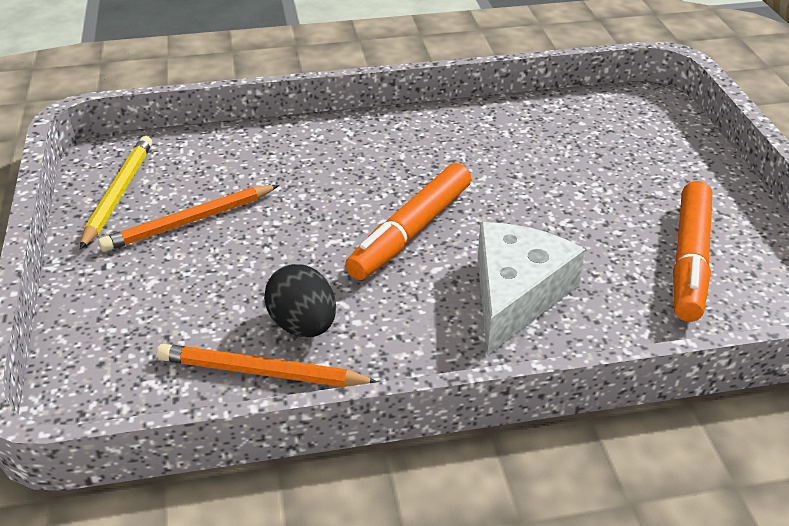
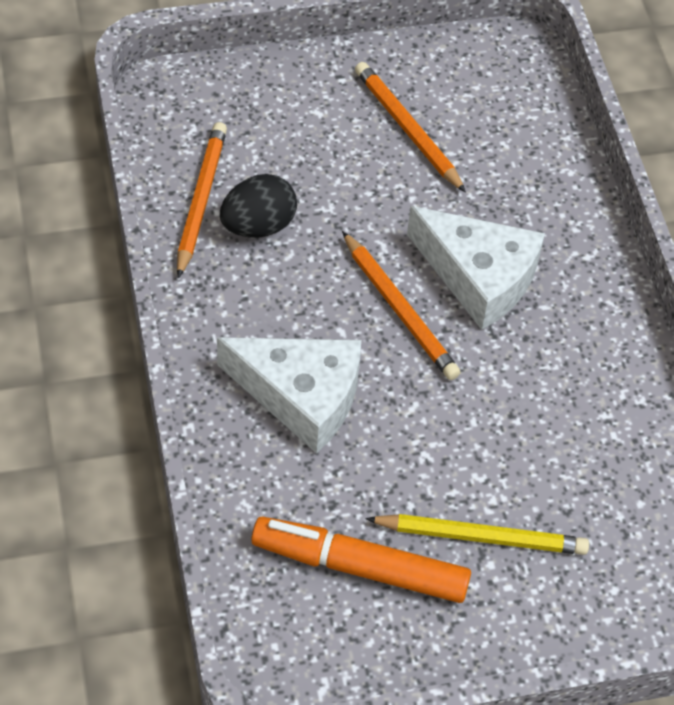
camera: 85 degrees right, 15 degrees up
(119, 193) = (451, 70): yellow pencil -> yellow pencil (482, 538)
(372, 186) = (479, 277): none -> white cheese
(410, 232) = (399, 310): orange marker -> orange pencil

